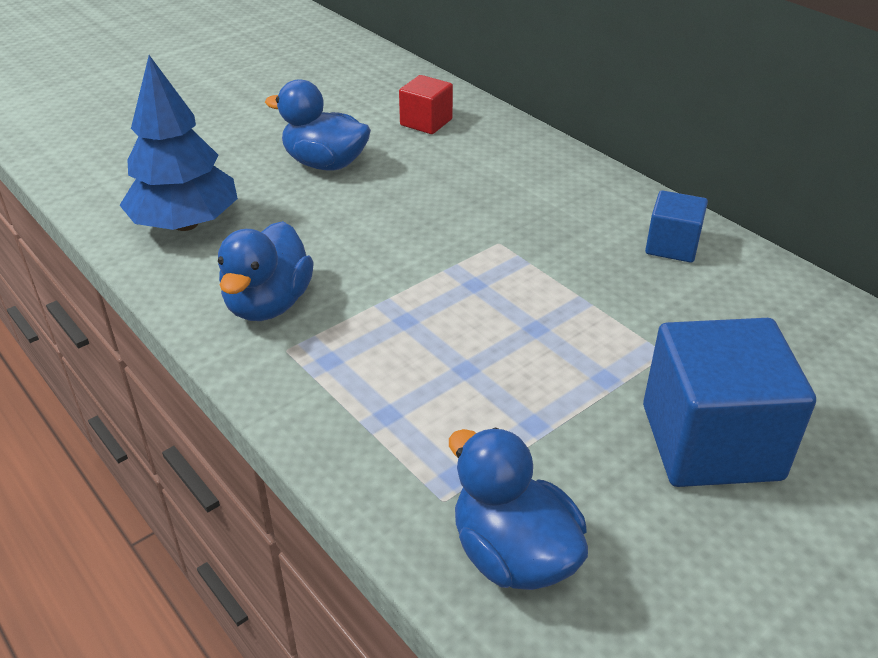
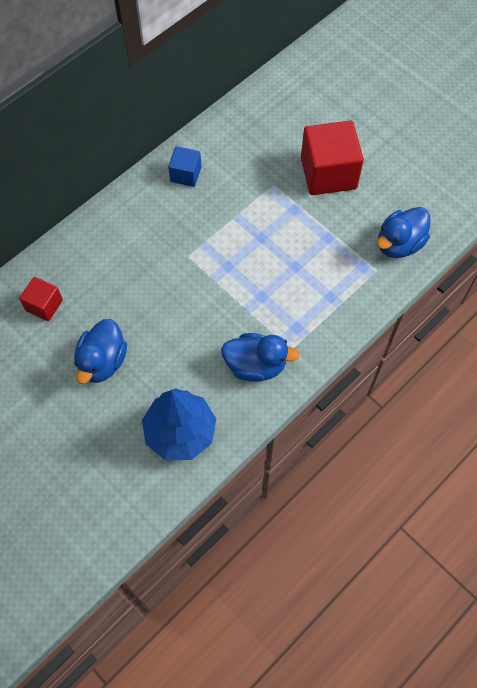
camera: 95 degrees left, 25 degrees up
(711, 442) = (328, 173): blue cube -> red cube

